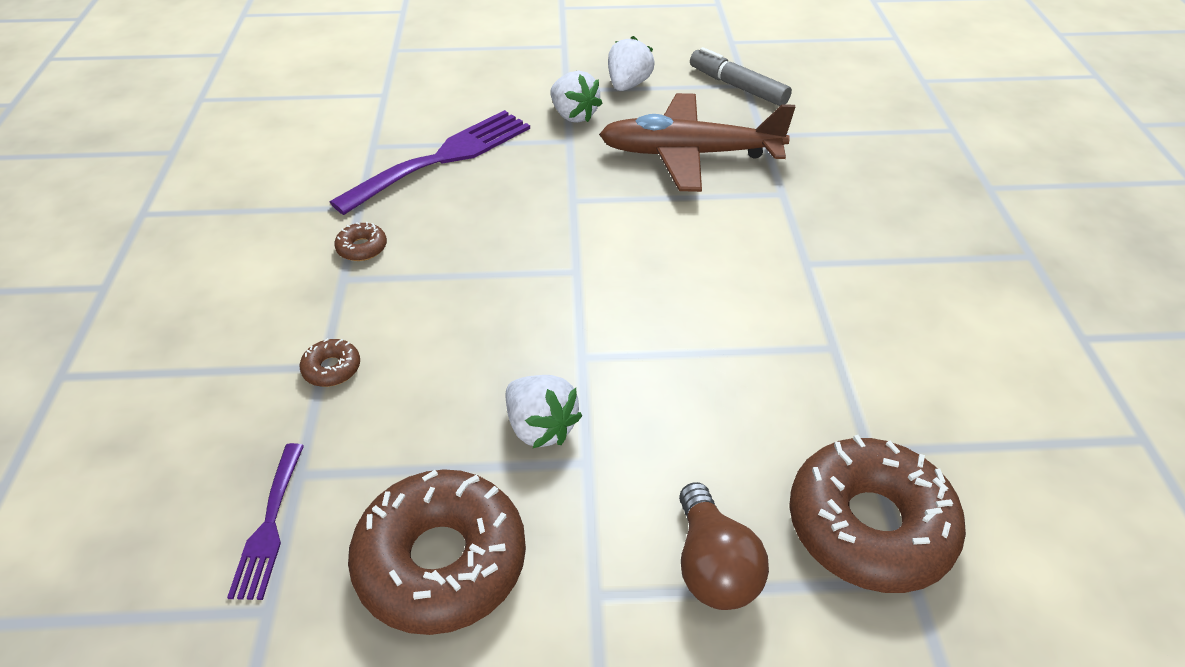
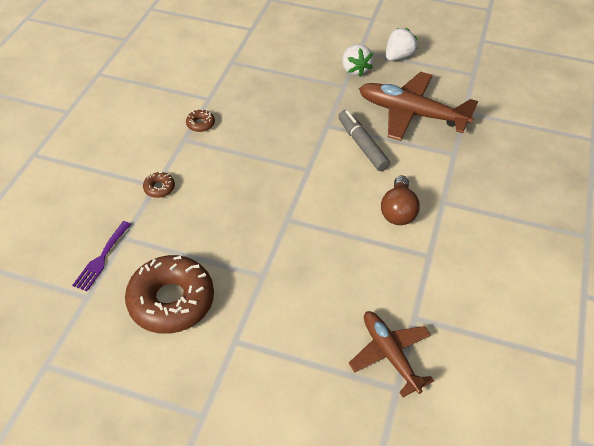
camera: 20 degrees right, 5 degrees up
(443, 158) = (267, 79): purple fork -> none
(540, 427) = (248, 250): white strawberry -> none
(713, 566) = (299, 347): brown light bulb -> brown light bulb (398, 211)
(737, 87) = (467, 74): grey marker -> grey marker (362, 145)
(869, 526) = (390, 355): brown donut -> brown plane

